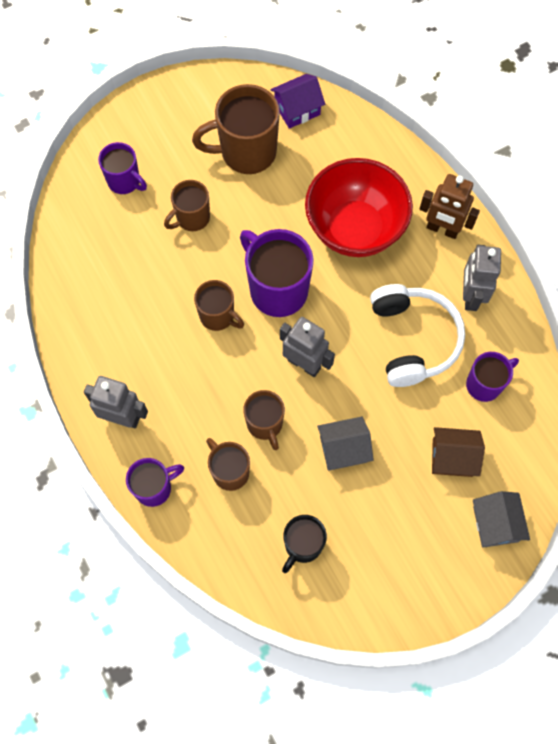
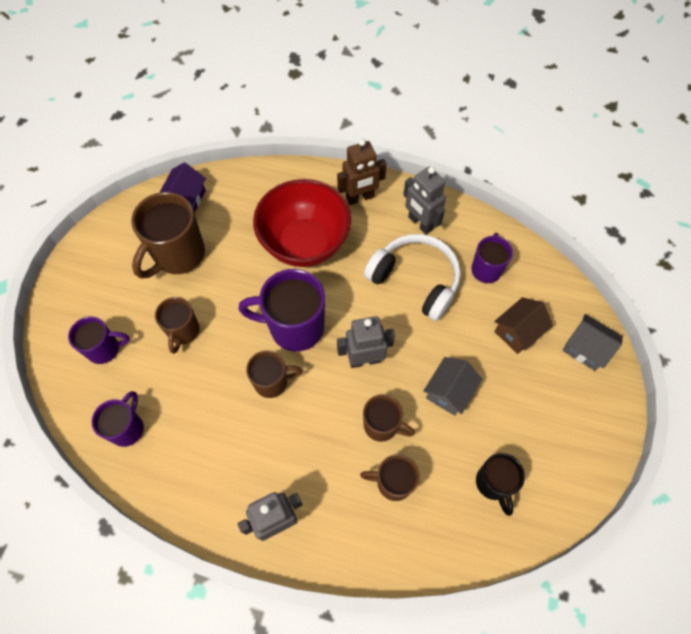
camera: 45 degrees left, 5 degrees down
(154, 488) = (353, 549): purple mug -> purple mug (127, 428)

